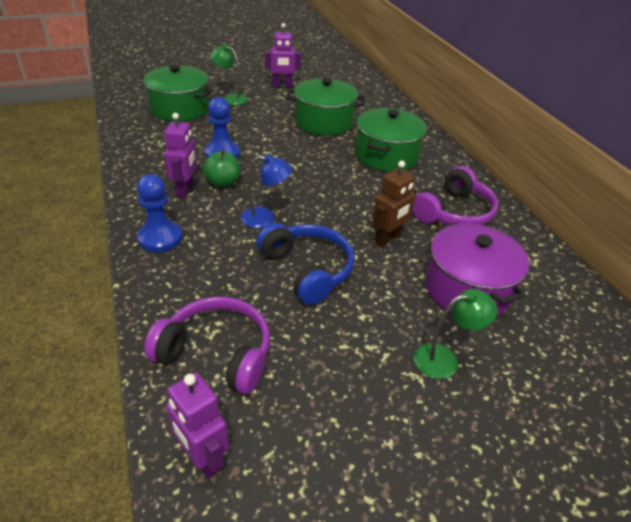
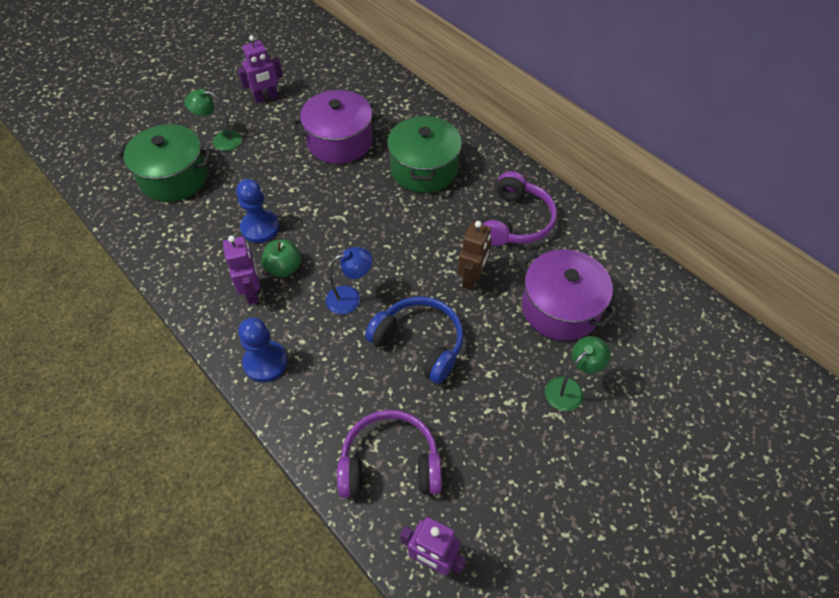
camera: 20 degrees left, 15 degrees up
(324, 122) = (339, 141): green pot -> purple pot

